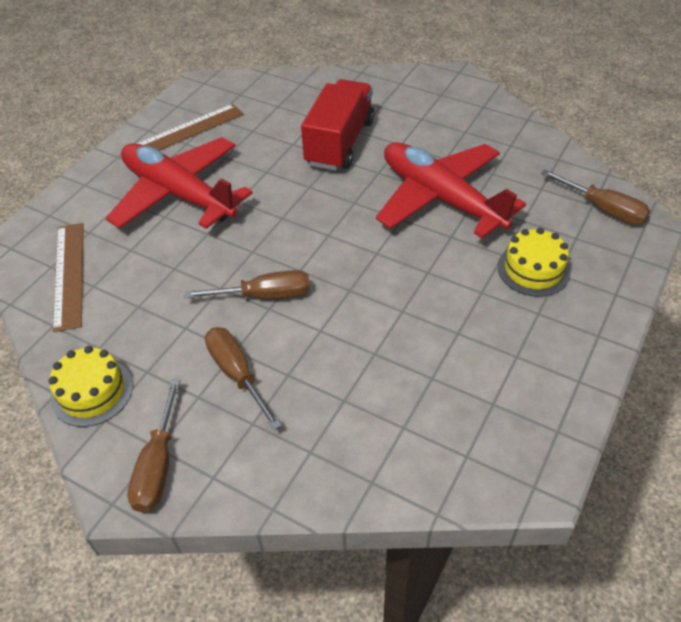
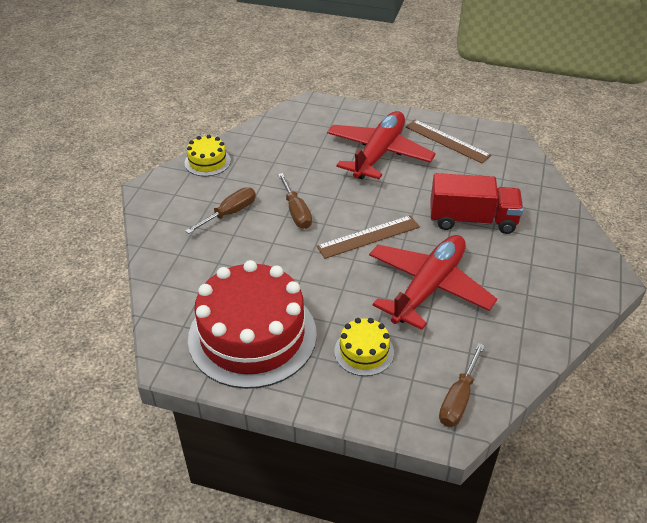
camera: 75 degrees right, 5 degrees down
(69, 274) = (292, 129): brown ruler -> brown ruler (368, 237)
(158, 464) = (164, 197): brown screwdriver -> none
(495, 374) = (252, 335): none -> red cake

